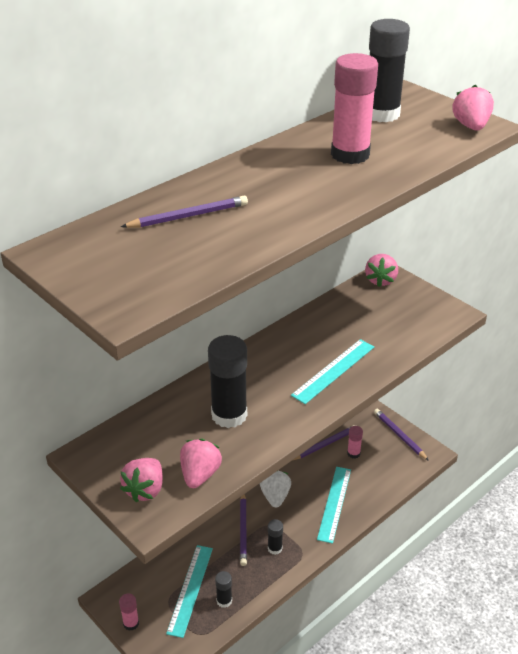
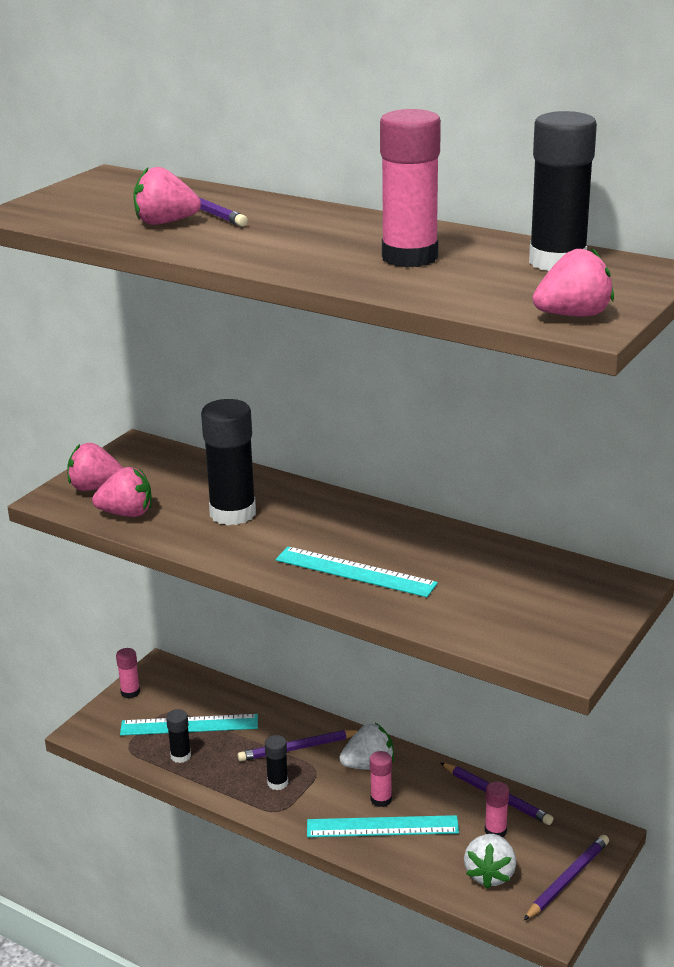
camera: 75 degrees right, 10 degrees down
(309, 498) = (381, 799): none -> pink glue stick
(380, 280) = (604, 583): pink strawberry -> pink strawberry (165, 222)
(387, 465) = (490, 874): none -> white strawberry

